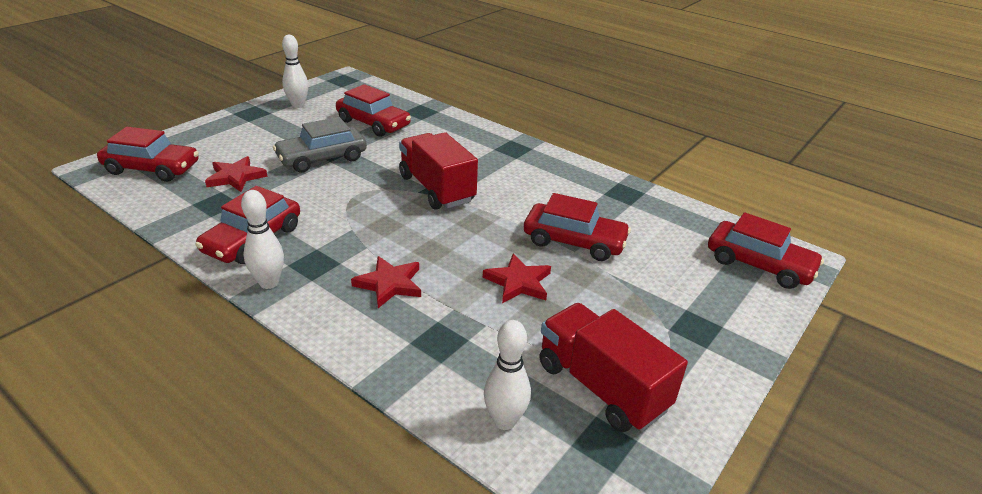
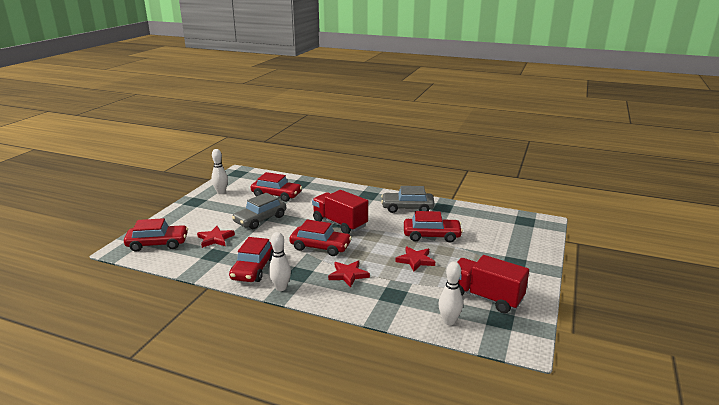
camera: 15 degrees left, 10 degrees down
(563, 183) = (407, 208): none -> grey car
(759, 264) = (528, 229): red car -> red car (320, 247)

